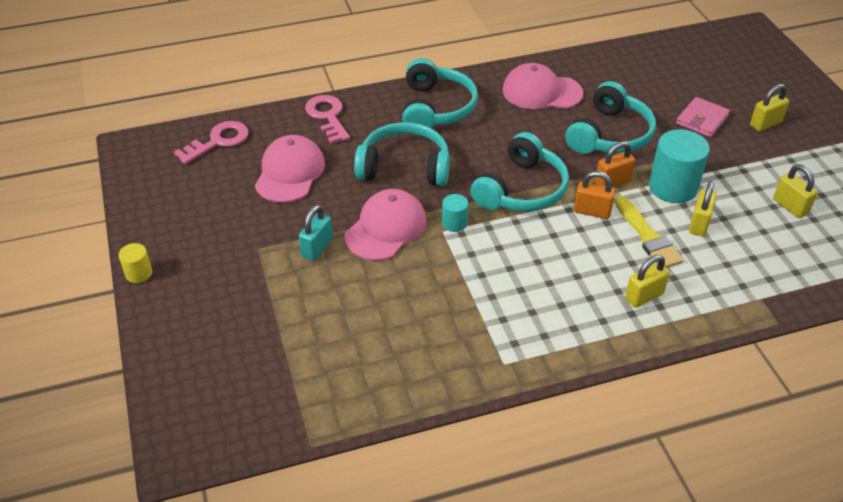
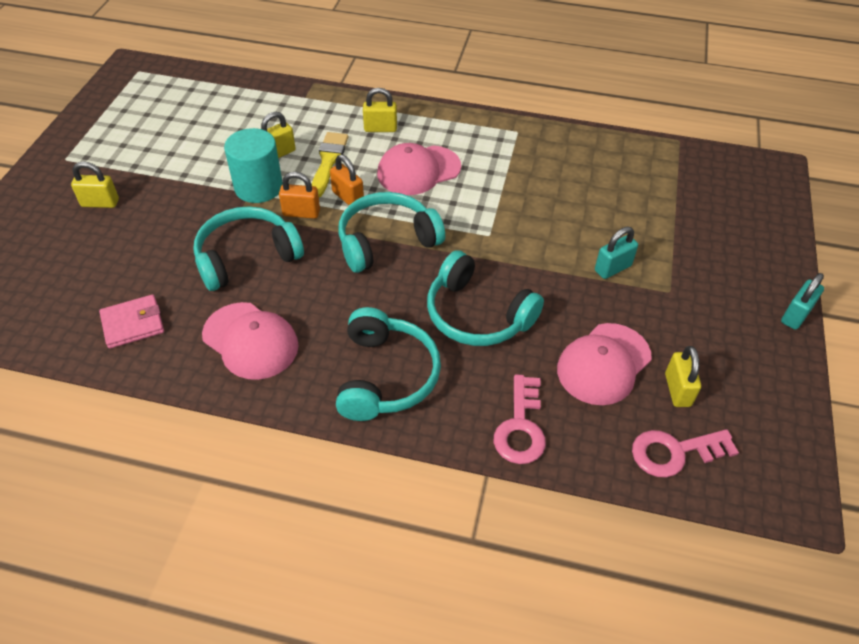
camera: 150 degrees left, 5 degrees up
(139, 273) = (795, 315): yellow cylinder -> turquoise padlock
(386, 228) = (538, 259): pink cap -> pink cap (418, 170)
(436, 108) = (385, 376): turquoise headphones -> turquoise headphones turned 150 degrees clockwise
(454, 223) = (473, 237): turquoise cylinder -> none
(702, 120) = (145, 232): pink wallet -> pink wallet (133, 324)
(790, 206) = (194, 136): yellow padlock -> yellow padlock (677, 390)

